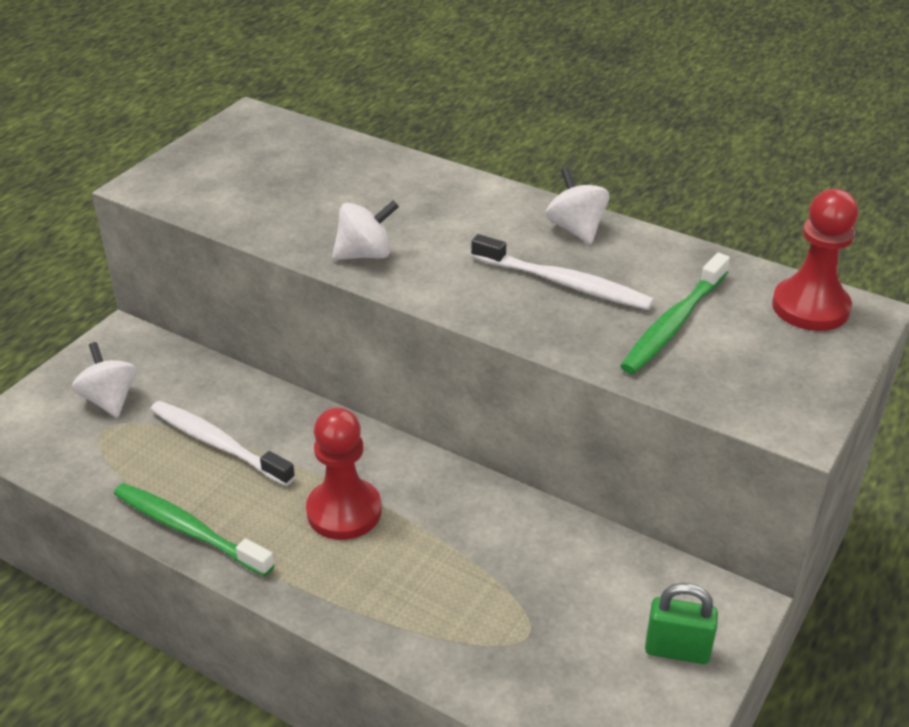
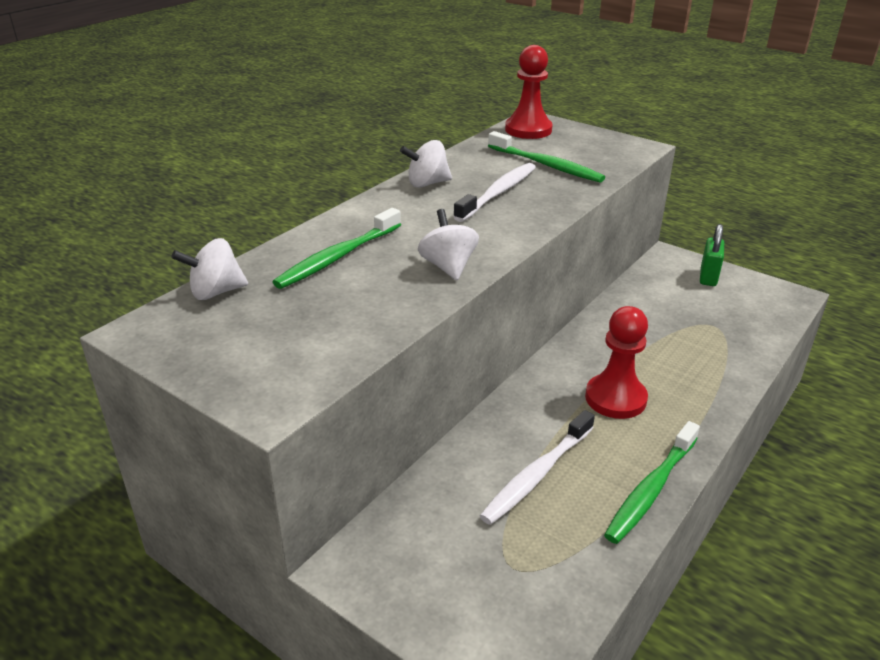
camera: 85 degrees left, 5 degrees down
(110, 400) = (465, 566): white spinning top -> white spinning top (216, 292)
(380, 188) = (338, 257): none -> green toothbrush

